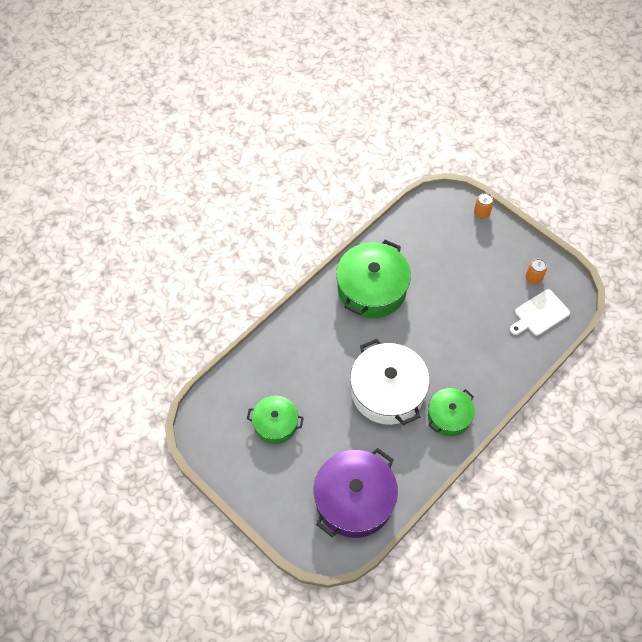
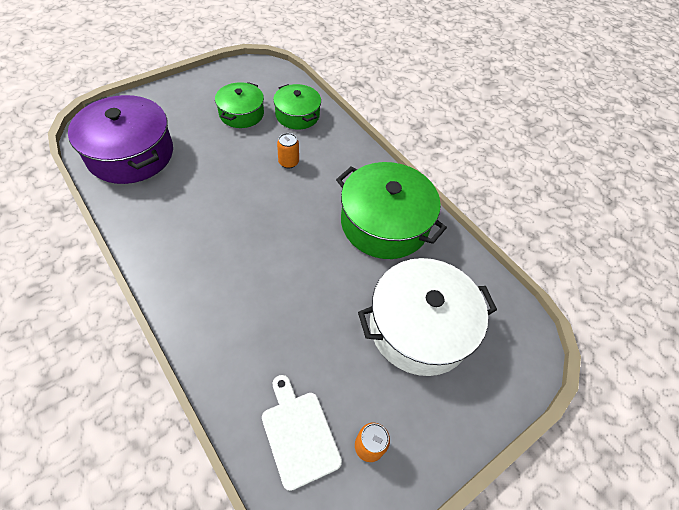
camera: 95 degrees right, 5 degrees down
(387, 391) = (241, 208): white pot -> white pot (419, 327)
(449, 416) = (182, 261): green pot -> green pot (297, 115)
(481, 213) = (504, 397): orange can -> orange can (288, 162)

